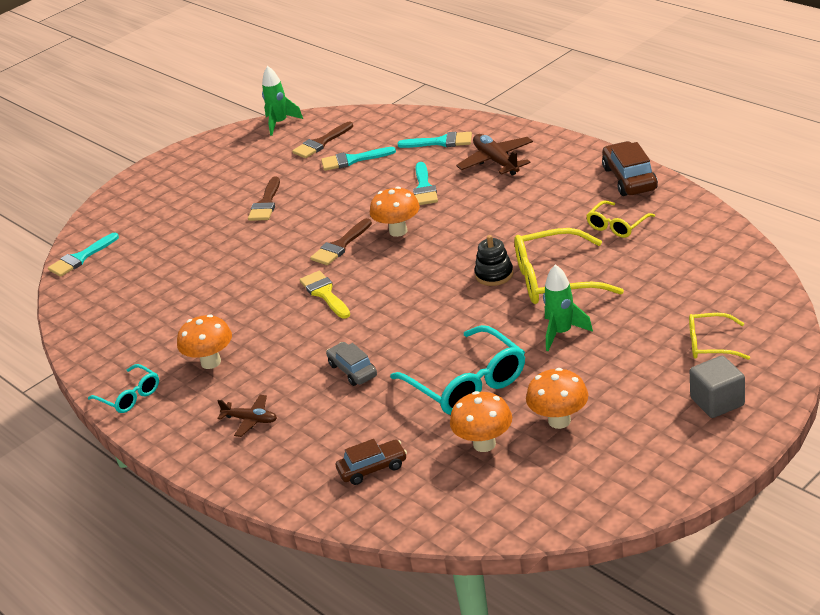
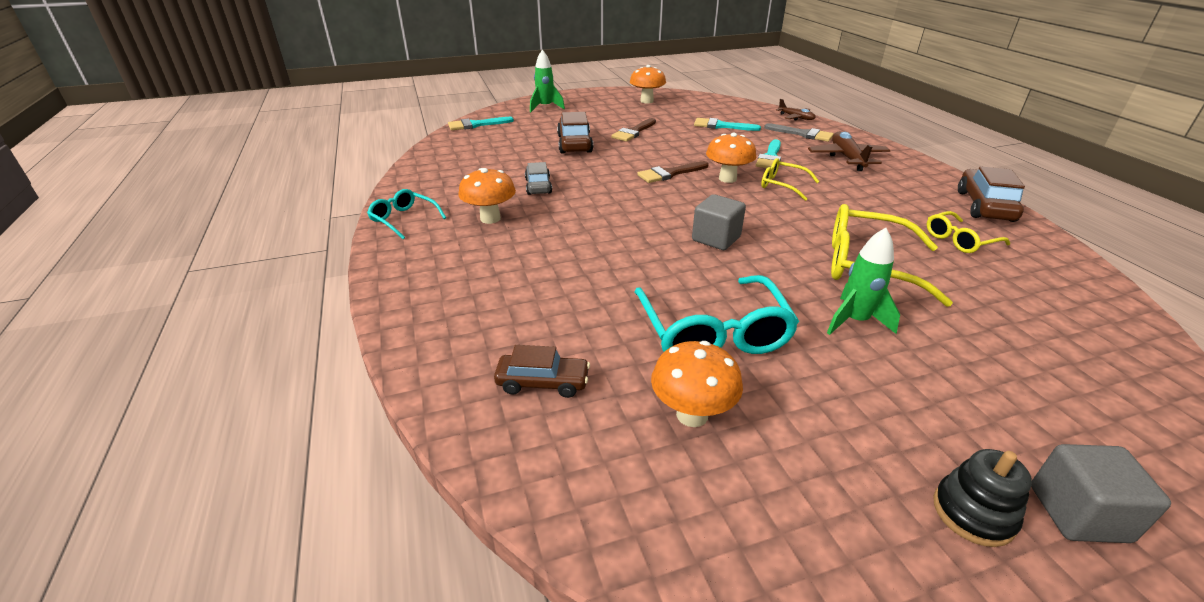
camera: 20 degrees right, 0 degrees up
(130, 396) = (404, 219): turquoise glasses -> turquoise glasses turned 150 degrees clockwise
(216, 243) = (574, 144): none -> brown car
(250, 420) = (474, 278): brown plane -> brown plane (796, 117)
(280, 123) = (682, 94): green rocket -> green rocket (545, 107)
(321, 143) = (704, 111): brown brush -> none
(325, 293) = (629, 202): yellow brush -> none
(352, 370) = (603, 271): grey car -> grey car (538, 186)
(424, 302) = (716, 239): none -> grey cube
(441, 142) = (803, 134): turquoise brush -> grey brush
(494, 274) = (801, 239): black stacking toy -> black stacking toy (973, 513)
(559, 421) = (808, 429): orange mushroom -> orange mushroom (646, 101)
(710, 344) = (1072, 415): yellow glasses -> yellow glasses (782, 185)

